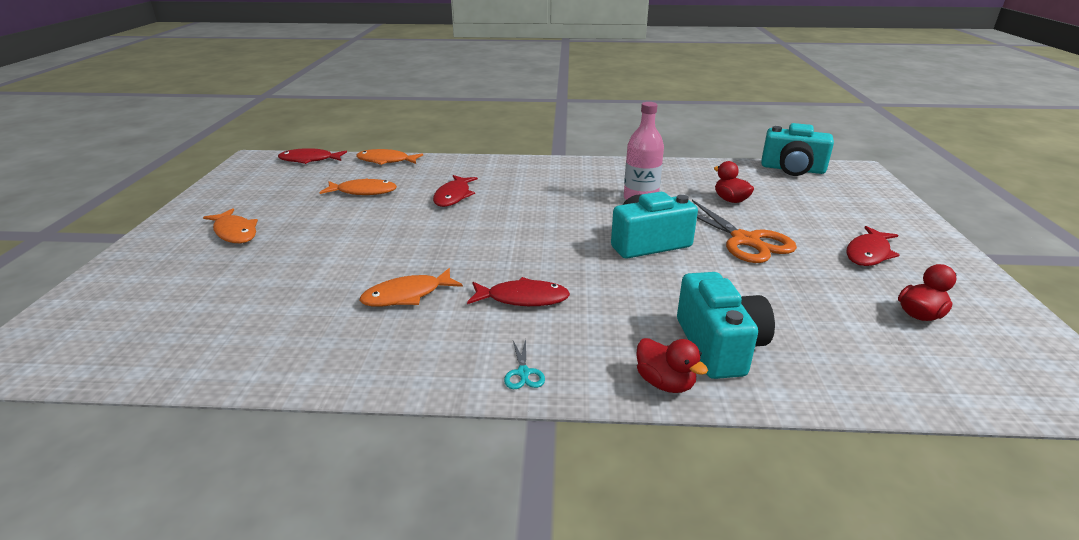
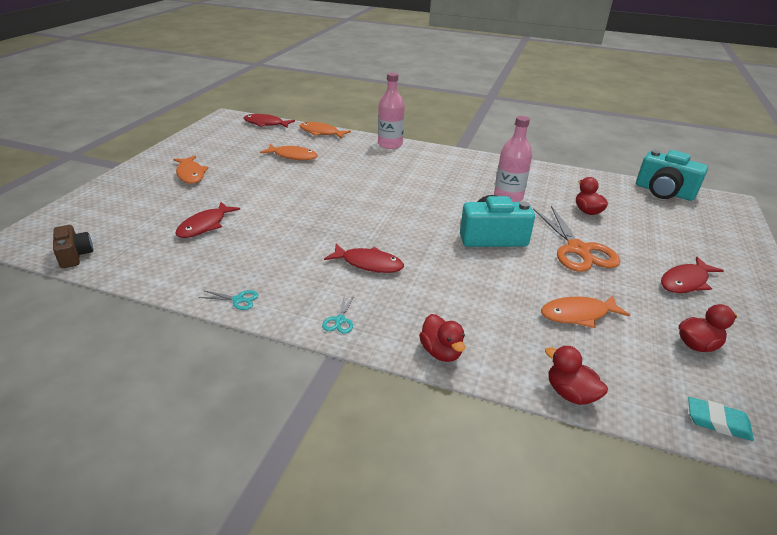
camera: 15 degrees right, 5 degrees up
(104, 365) = (75, 255): none -> brown camera
(377, 375) = (238, 300): none -> turquoise scissors
(407, 295) = (286, 245): orange fish -> orange fish (578, 314)
(453, 196) = (358, 171): red fish -> red fish (205, 225)
(476, 162) = (390, 144): none -> pink bottle
(719, 346) = (501, 333): turquoise camera -> none
(831, 396) = (570, 393): none -> red duck
(990, 390) = (717, 422): none -> turquoise eraser

